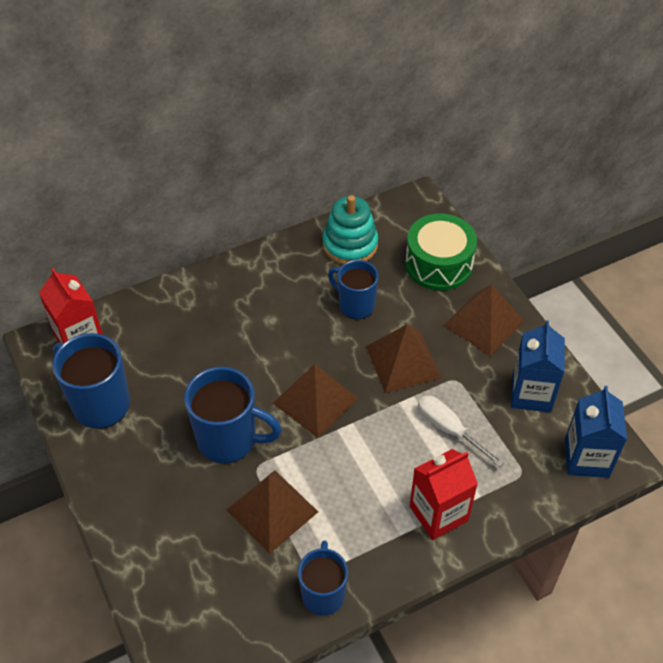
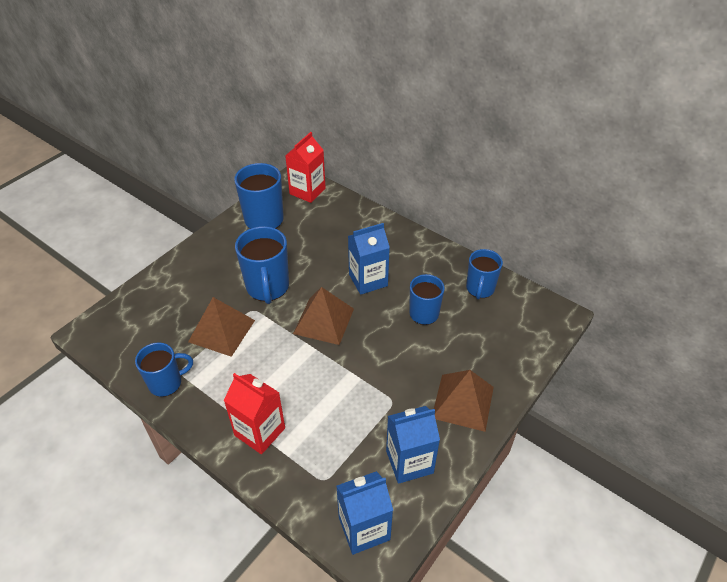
camera: 65 degrees right, 5 degrees down
(278, 336) = (368, 280): none -> blue carton
(350, 245) = (480, 289): turquoise stacking toy -> blue mug
(403, 362) = (389, 360): brown pyramid -> none
(438, 264) = (502, 350): green drum -> none
(449, 430) = (341, 413): white screwdriver -> none

